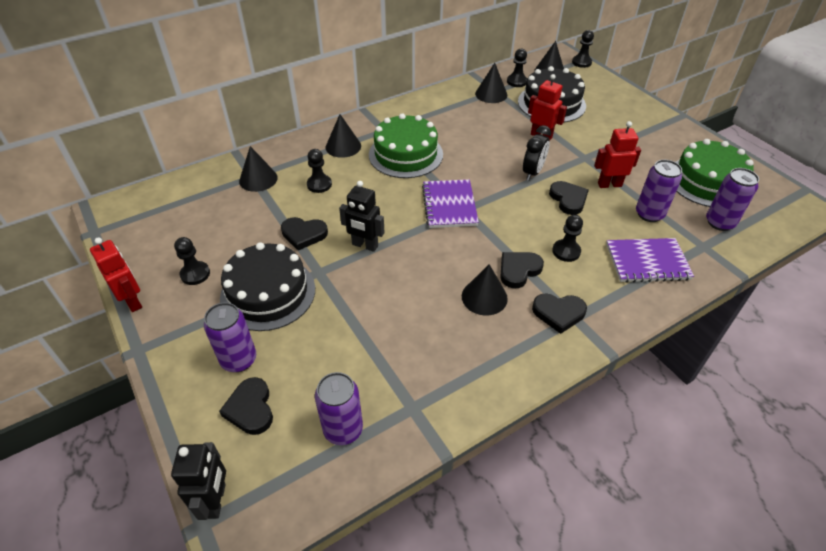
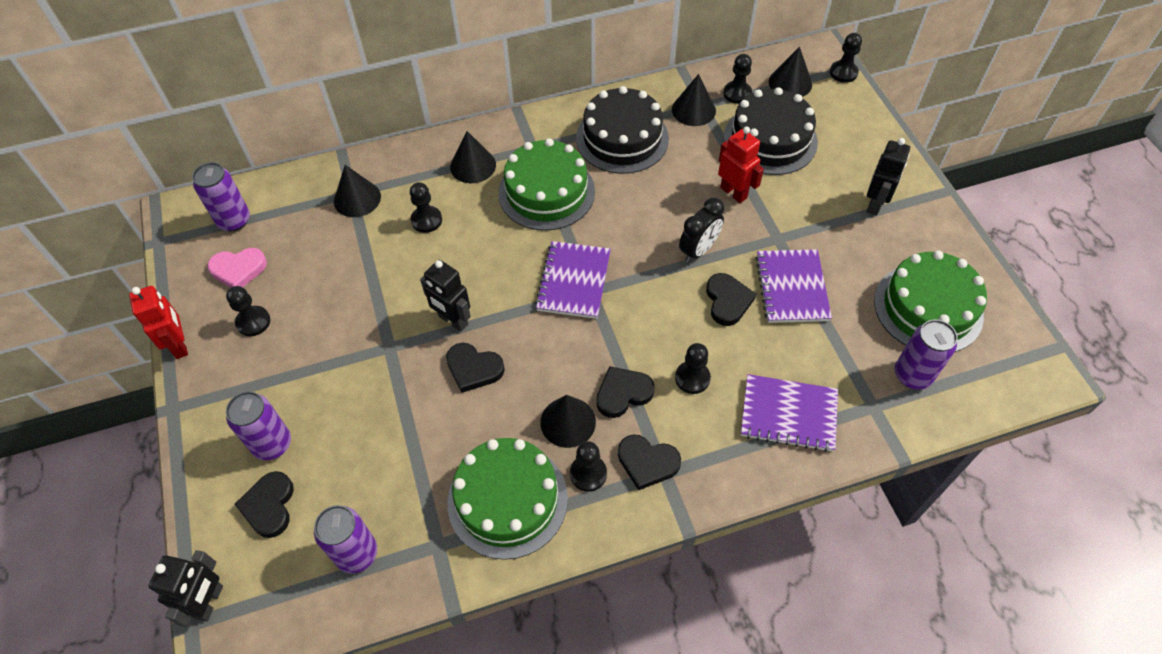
camera: 15 degrees right, 10 degrees up
(171, 240) = (238, 270): none -> pink heart
(268, 293) = (325, 364): black cake -> black cake (622, 138)
(304, 234) = (387, 291): black heart -> black heart (474, 369)
(458, 361) = (507, 500): none -> green cake
(516, 330) = (588, 474): none -> black pawn
(609, 184) = (791, 288): red robot -> purple notebook
(640, 129) = (875, 204): none -> black robot
(649, 214) = (824, 344): purple can -> purple can (234, 220)

